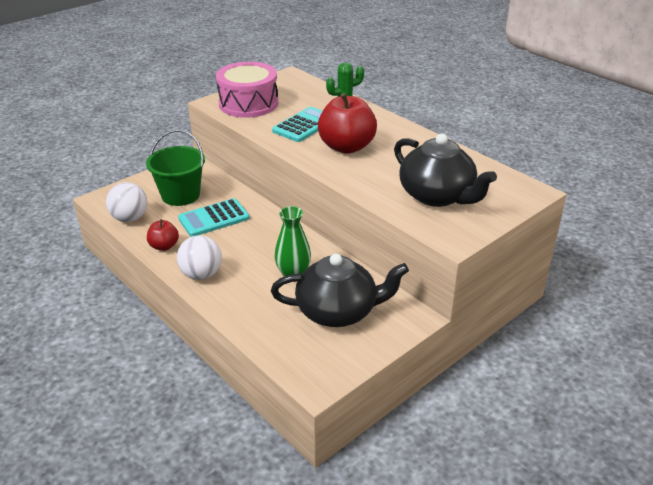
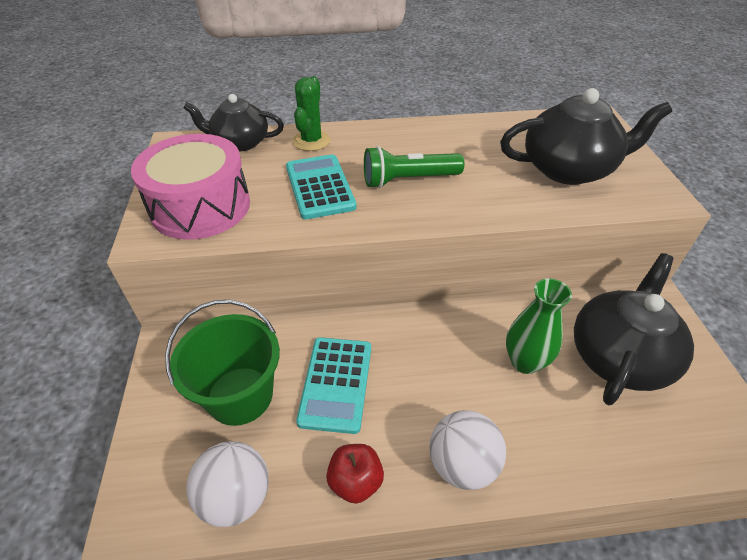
camera: 55 degrees left, 10 degrees up
(314, 89) = (240, 142): none -> black teapot
(346, 147) = (408, 180): red apple -> green flashlight

